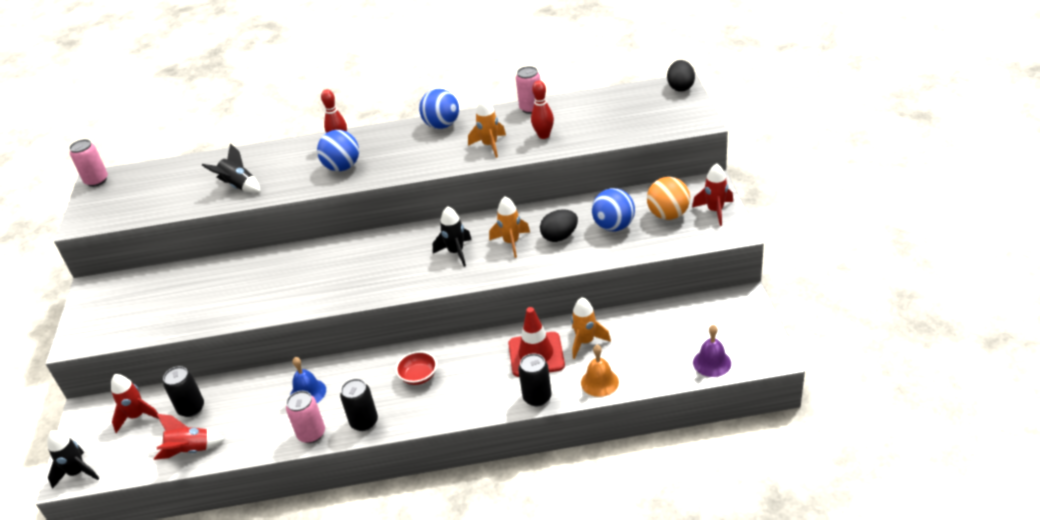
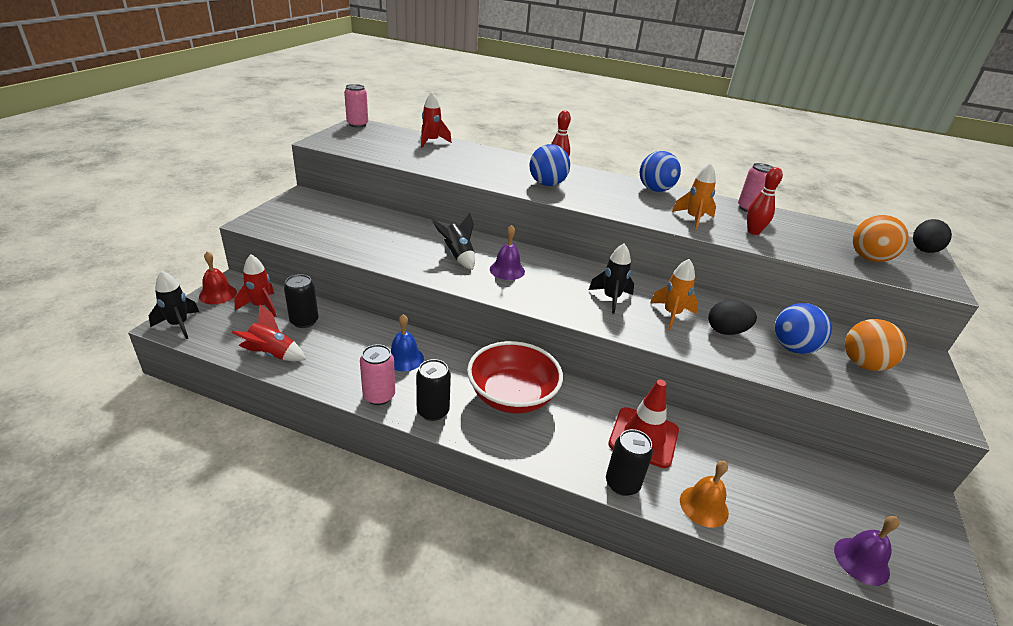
camera: 20 degrees right, 5 degrees down
(83, 427) = (218, 294): none -> red bell
(239, 186) = (453, 164): black rocket -> black rocket (458, 256)
(352, 269) = (507, 270): none -> purple bell
(418, 376) = (512, 396): red bowl -> red bowl, size x2.02
(585, 342) = (705, 452): orange rocket -> none
(641, 120) = (869, 258): none -> orange ball
(715, 211) = (926, 385): red rocket -> red rocket (431, 142)

